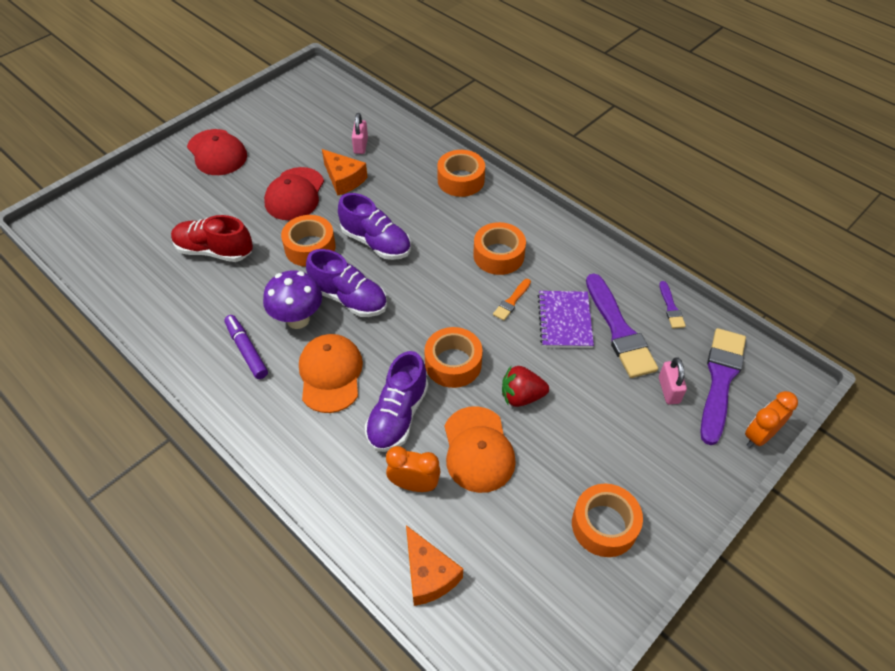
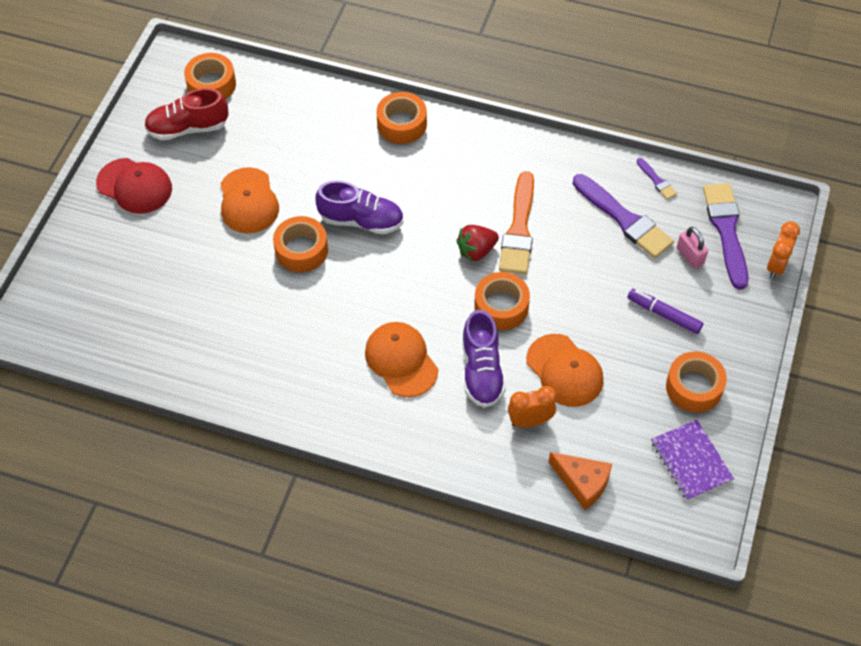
camera: 25 degrees left, 5 degrees up
(214, 251) = (210, 290): red shoe -> red shoe (188, 128)
(247, 350) = (311, 371): purple marker -> purple marker (664, 314)
(294, 194) = (248, 201): red cap -> orange cap
(298, 319) = (338, 324): purple mushroom -> none
(344, 179) = (286, 166): orange cheese -> none
(349, 298) = (372, 285): purple shoe -> none
(360, 145) = (279, 123): pink padlock -> none
(498, 255) = (482, 189): orange tape -> orange tape (211, 84)
(511, 301) = (519, 229): orange brush -> orange brush, size x2.14
(521, 396) = (575, 311): red strawberry -> red strawberry (476, 251)
(565, 320) = (574, 228): purple notebook -> purple notebook (691, 461)

